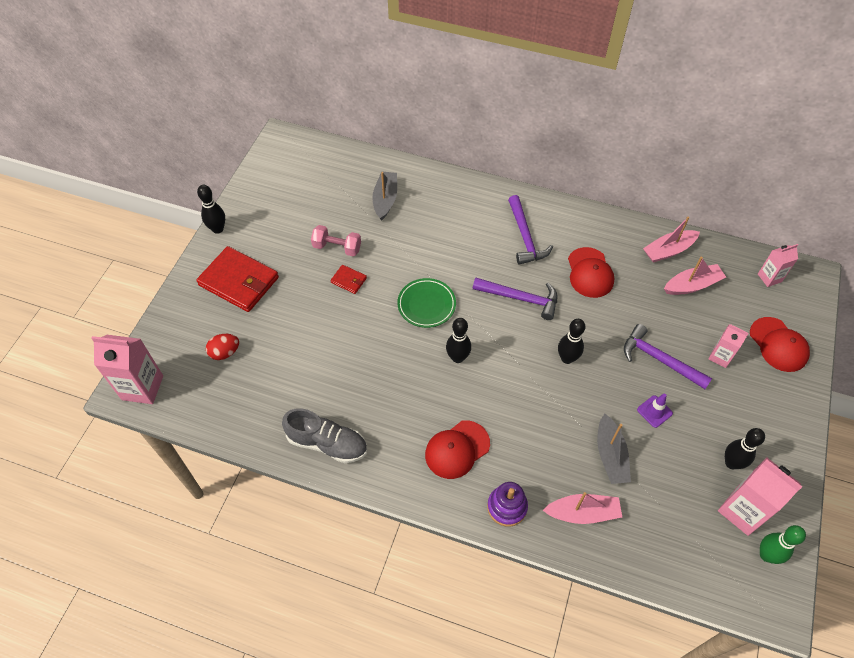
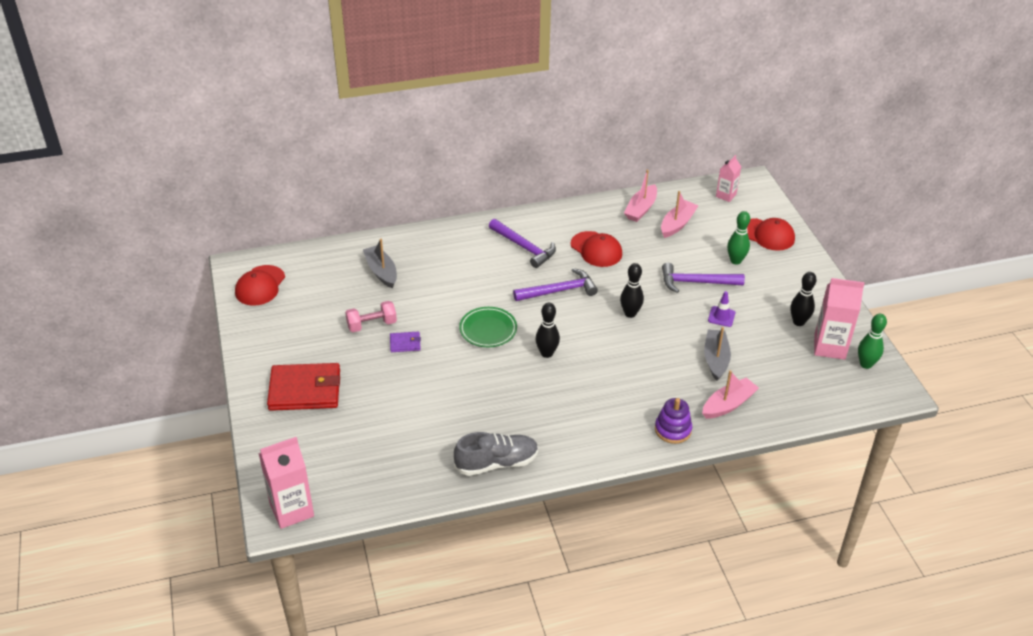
camera: 35 degrees left, 15 degrees down
(218, 229) = (244, 361): black bowling pin -> none
(225, 352) = (344, 447): red egg -> none
(349, 280) = (405, 343): red wallet -> purple wallet
(457, 449) = (602, 413): red cap -> red cap (260, 286)
(610, 455) = (715, 359): grey boat -> grey boat turned 135 degrees counterclockwise
(720, 357) = (735, 261): pink carton -> green bowling pin

